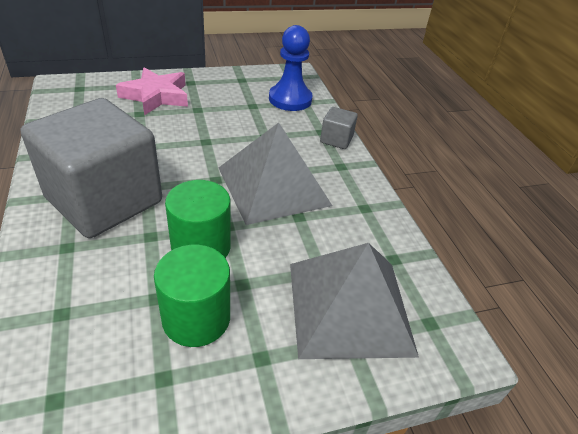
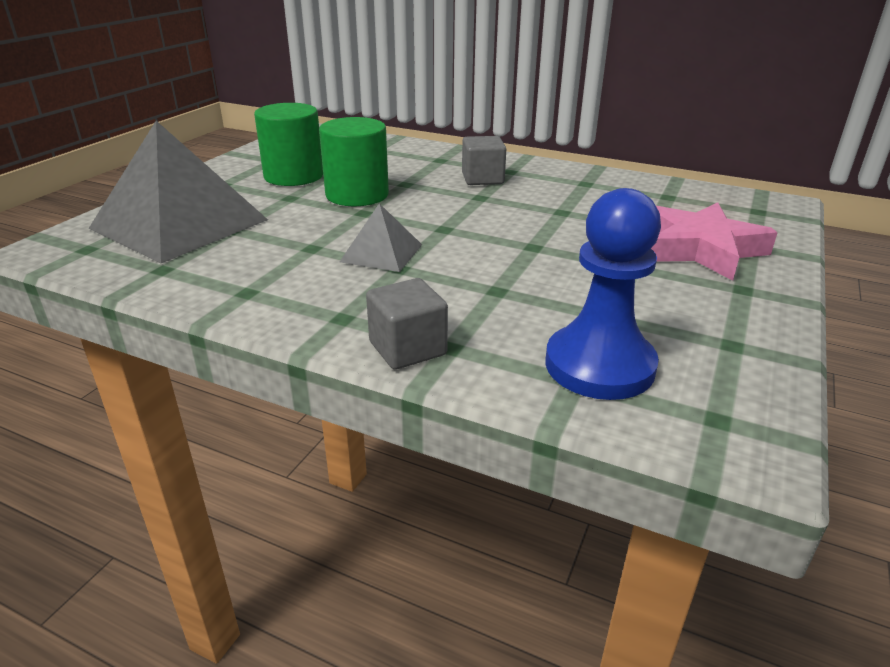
camera: 135 degrees right, 10 degrees down
(104, 200) = (482, 179): grey cube -> grey cube, size x0.41
(273, 186) = (381, 253): grey pyramid -> grey pyramid, size x0.48

